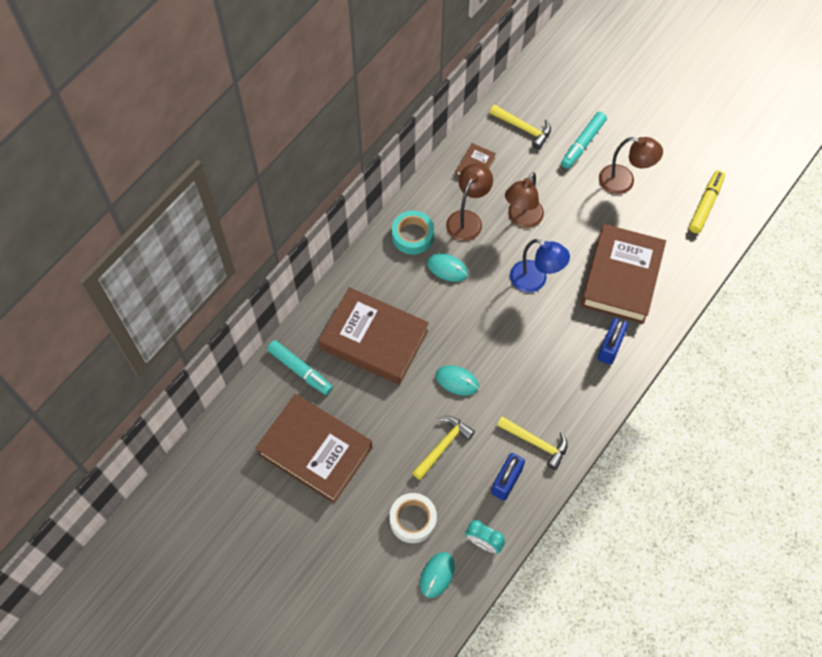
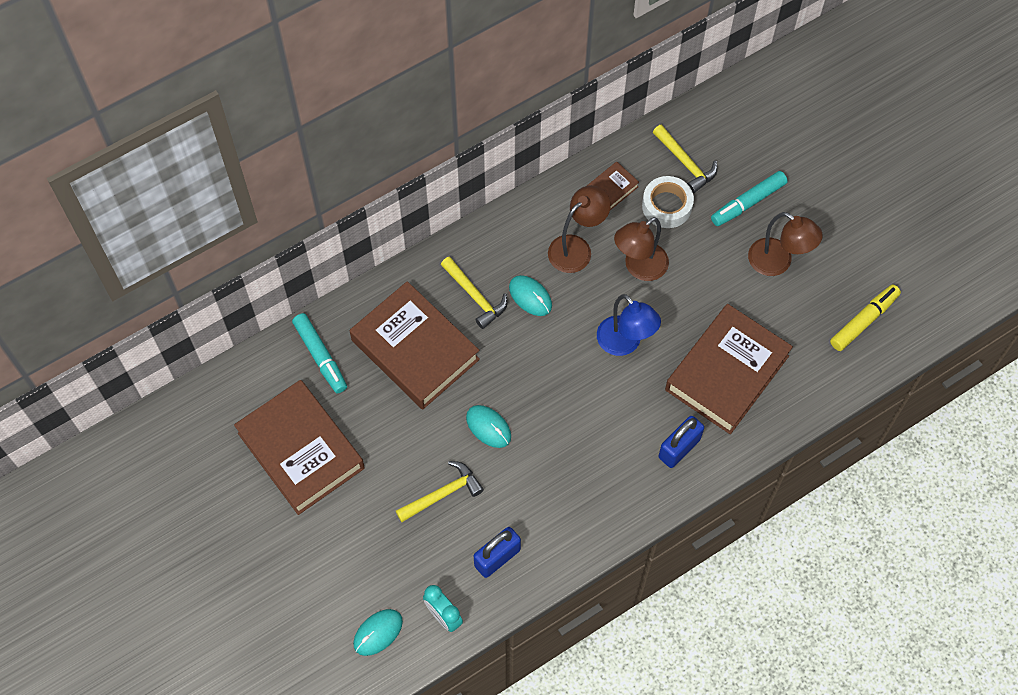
camera: 20 degrees right, 0 degrees up
(412, 235) = (506, 246): turquoise tape -> none
(413, 520) = (376, 563): white tape -> white tape (667, 206)
(536, 443) = (548, 527): yellow hammer -> yellow hammer (475, 296)

